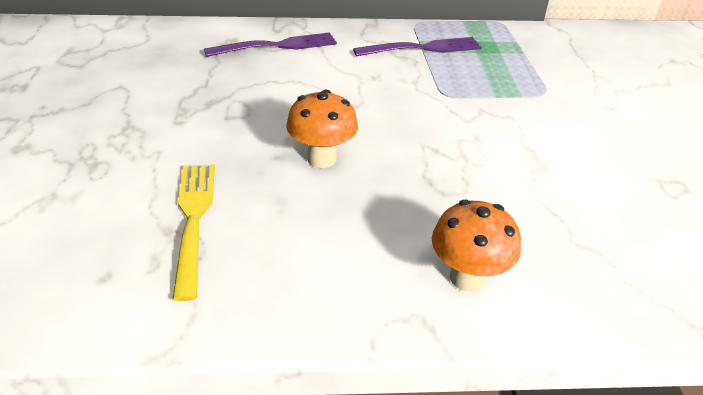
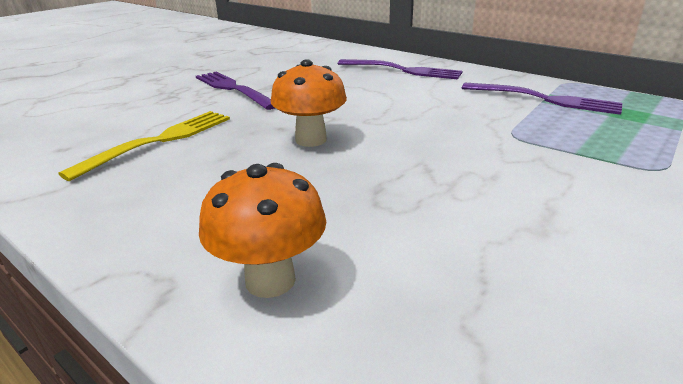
camera: 45 degrees right, 10 degrees down
(150, 128) = (233, 89): none -> purple fork

